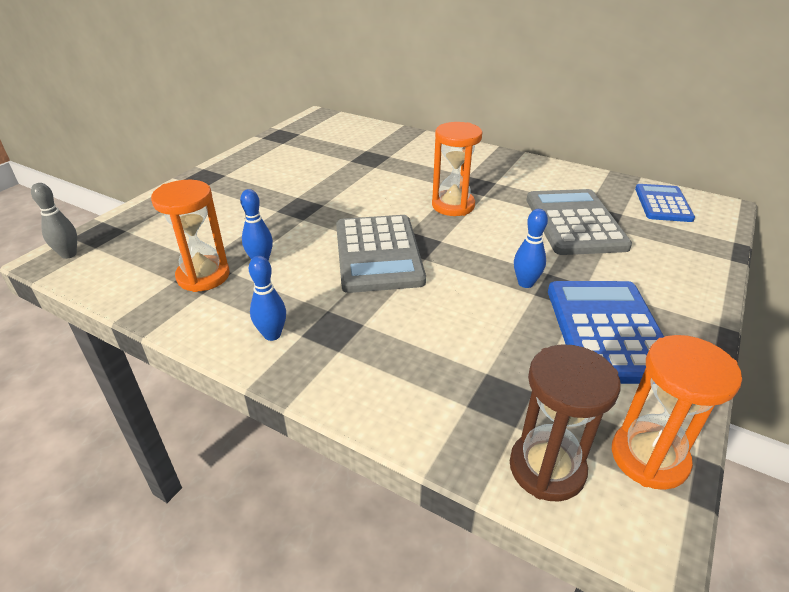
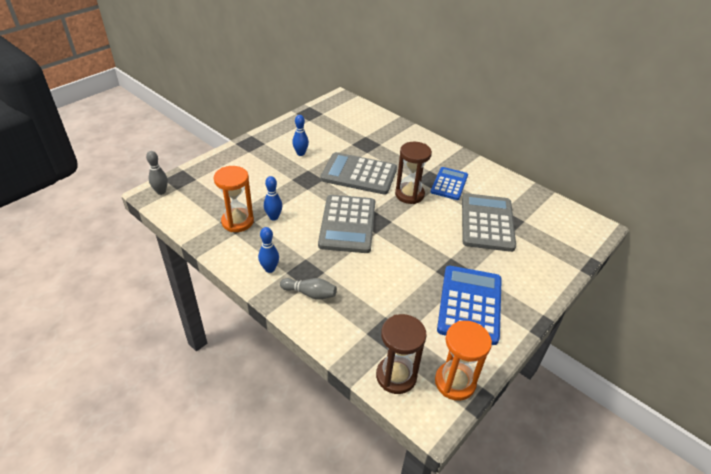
camera: 10 degrees right, 5 degrees up
(350, 360) = (310, 293): none -> grey bowling pin
(373, 192) = (359, 174): none -> grey calculator
(453, 205) = (409, 194): orange hourglass -> brown hourglass
(525, 283) = (433, 262): blue bowling pin -> blue bowling pin (300, 153)
(662, 204) = (558, 218): blue calculator -> blue calculator (449, 184)

